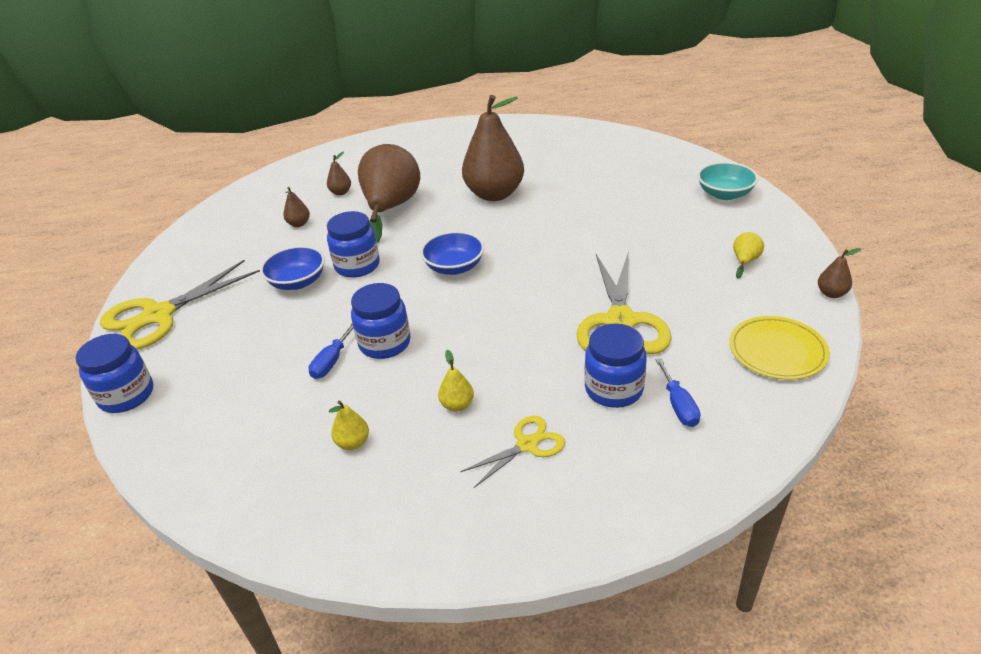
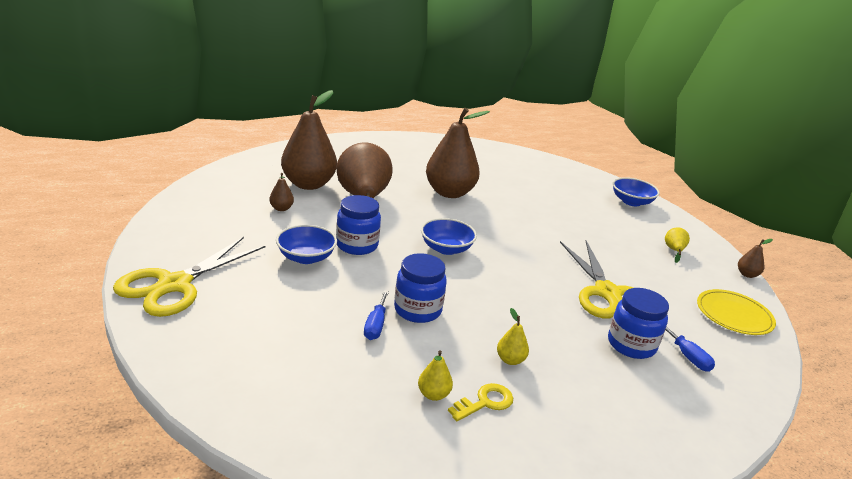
camera: 20 degrees left, 10 degrees down
(126, 395) = (176, 359): blue jar -> none
(341, 192) = (308, 184): brown pear -> brown pear, size x2.46
(403, 454) = (485, 402): none -> yellow key
(527, 445) = (587, 390): yellow scissors -> none
(724, 194) = (631, 202): turquoise bowl -> blue bowl

